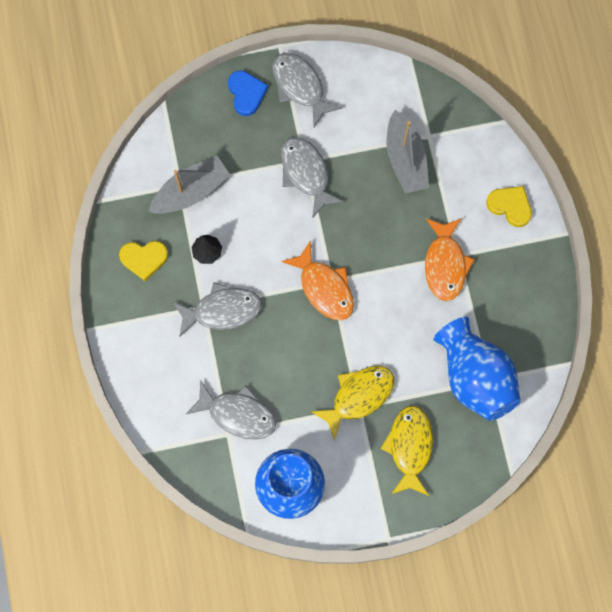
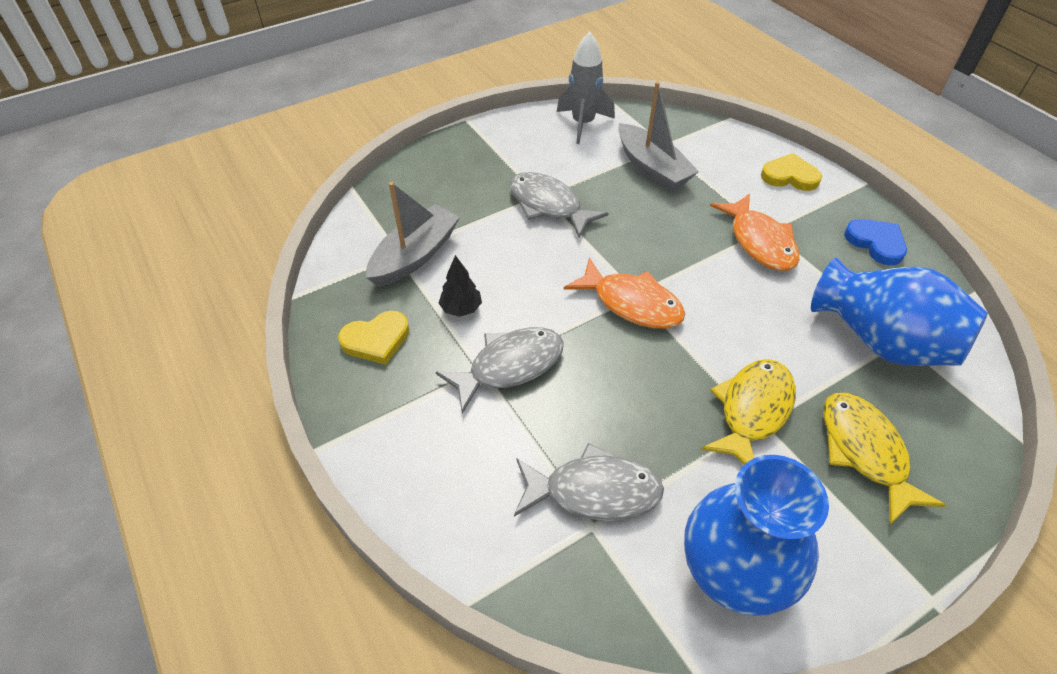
camera: 20 degrees left, 25 degrees down
(246, 93) = (446, 159): blue heart -> blue heart (876, 243)
(300, 87) = (504, 141): grey fish -> none
(374, 86) = (583, 124): none -> grey rocket

